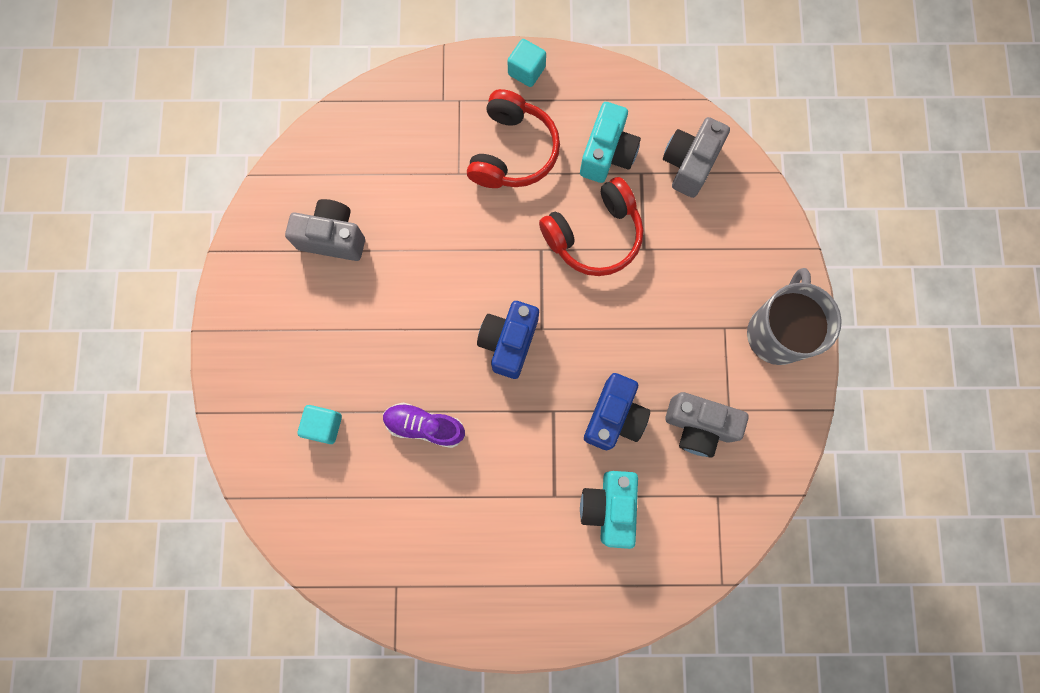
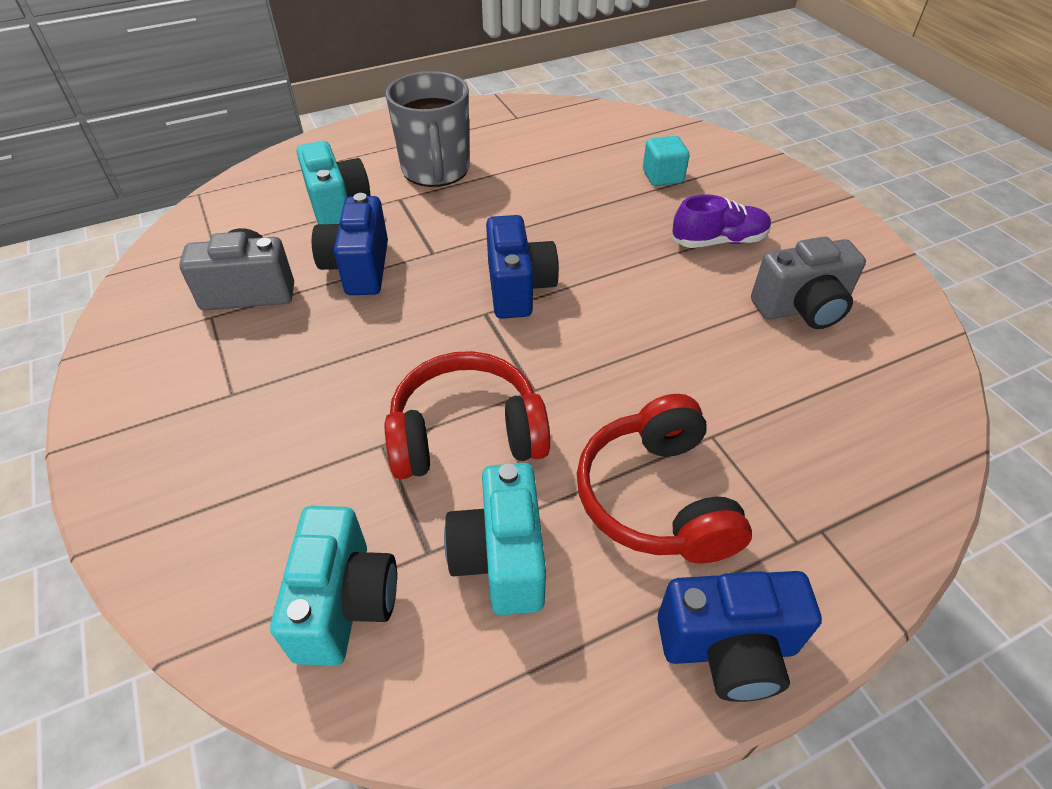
camera: 155 degrees right, 30 degrees down
(424, 426) = (565, 203): purple shoe -> purple shoe (719, 241)
(526, 71) = (728, 649): turquoise cube -> blue camera
(594, 235) = (466, 433): red headphones -> red headphones turned 45 degrees clockwise
(689, 164) = (345, 603): grey camera -> turquoise camera
(777, 332) = (147, 414): grey mug -> grey mug (436, 170)

